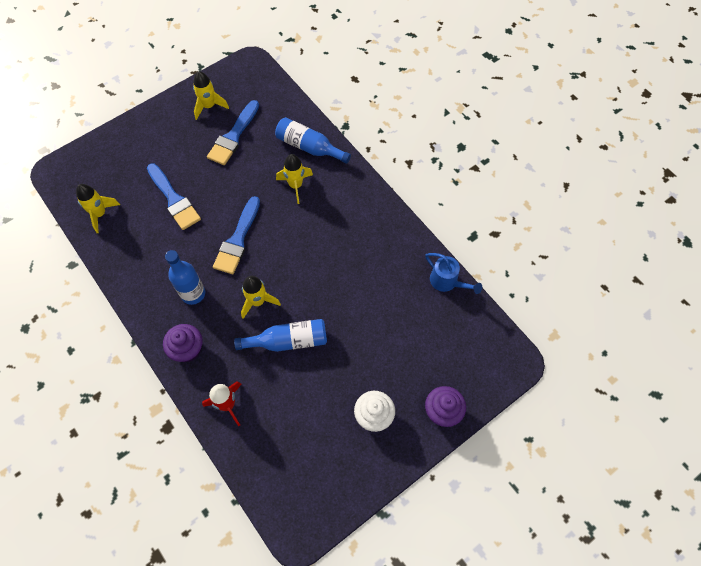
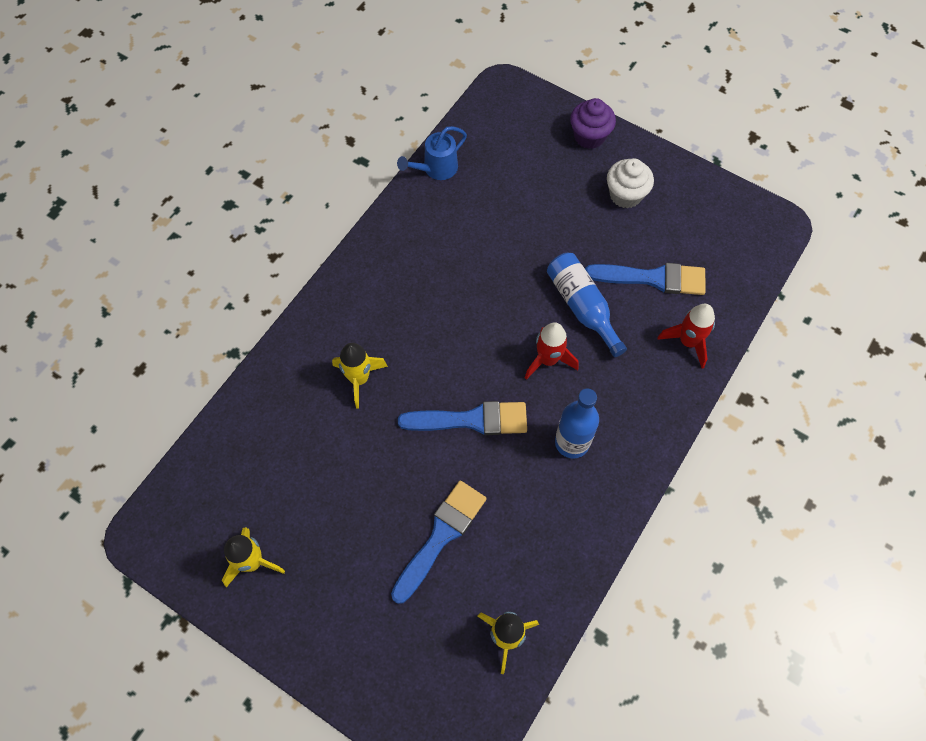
camera: 110 degrees left, 0 degrees up
(187, 349) = (646, 415): purple cupcake -> none
(233, 136) = (300, 499): blue brush -> blue brush (652, 278)
(258, 301) = (548, 360): yellow rocket -> red rocket
(309, 147) = (288, 385): blue bottle -> none
(447, 282) = (435, 169): blue watering can -> blue watering can turned 150 degrees counterclockwise

